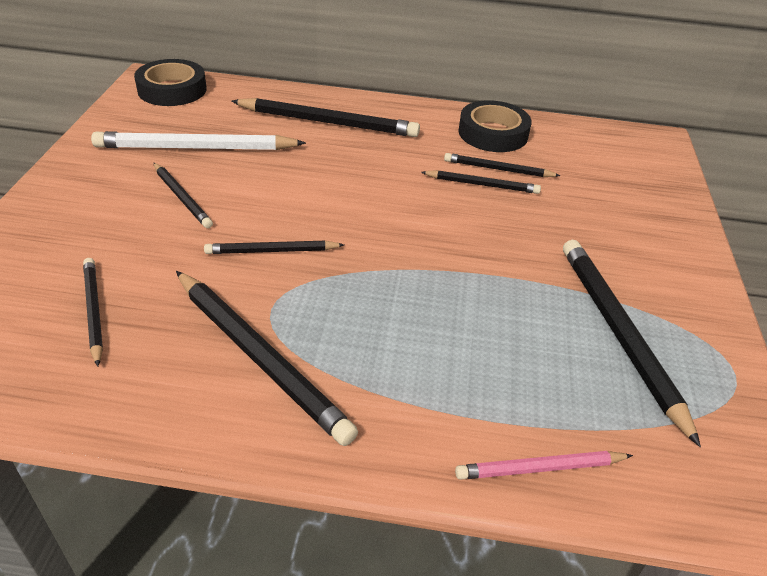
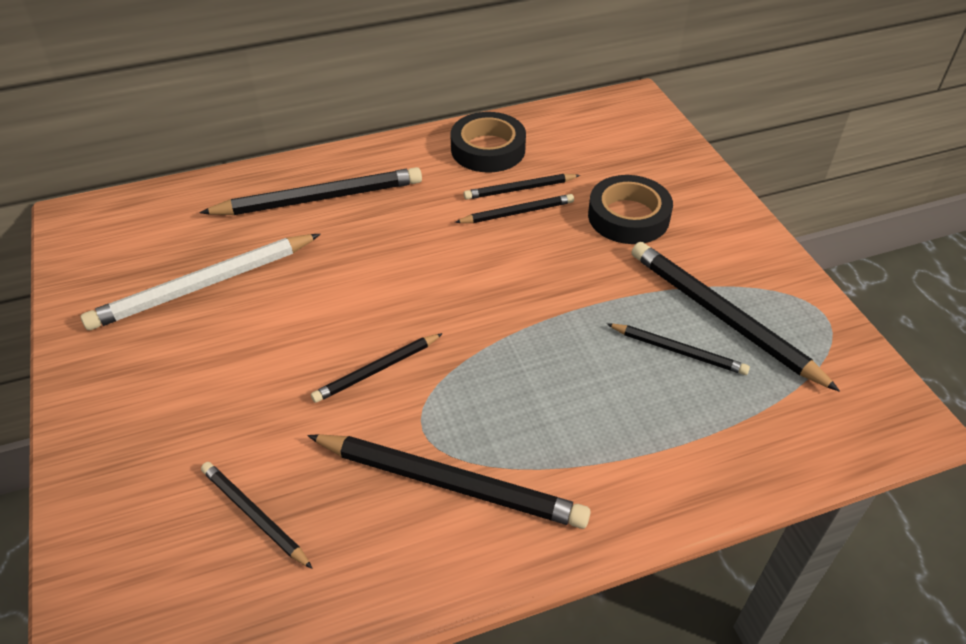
camera: 25 degrees left, 5 degrees up
(172, 89) = (114, 222): black tape -> black tape (628, 216)
(182, 197) = (238, 350): black pencil -> black pencil (678, 351)
(540, 468) = (739, 467): pink pencil -> none

